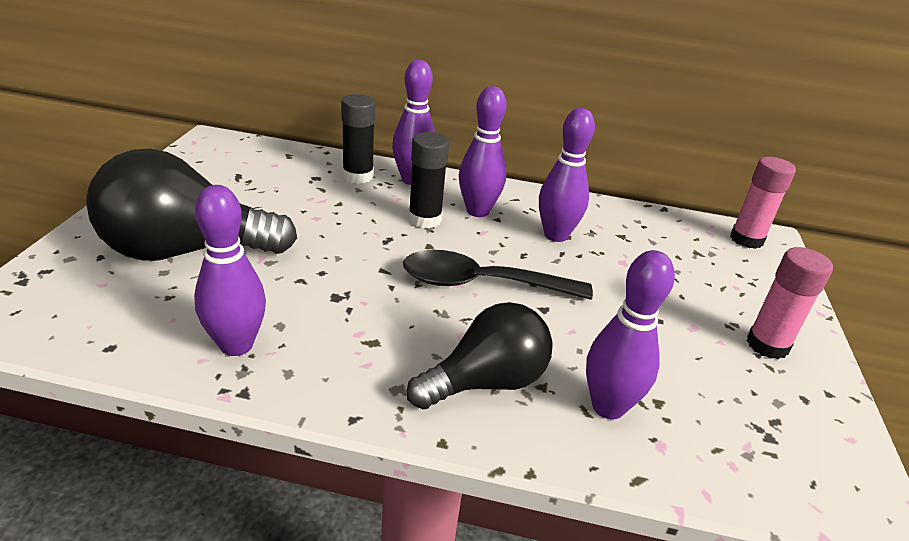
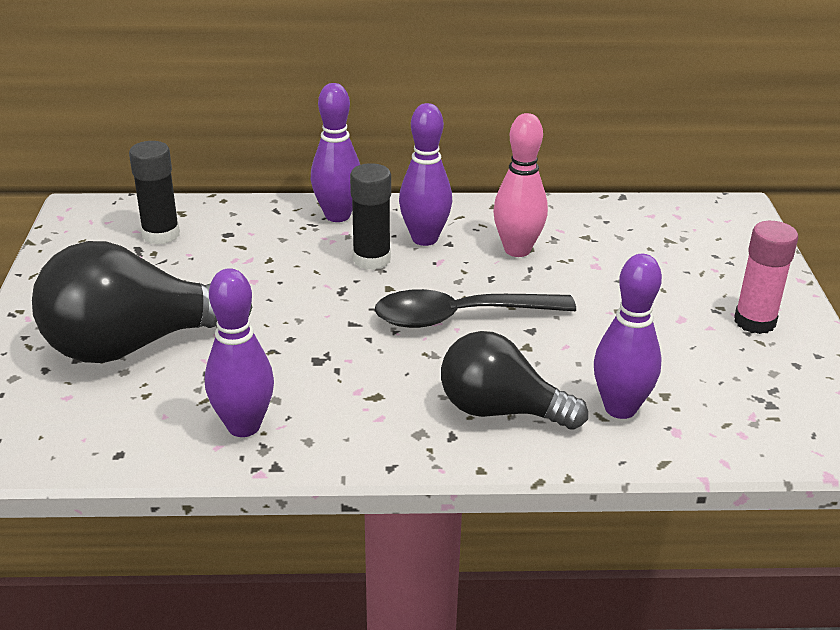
camera: 10 degrees left, 0 degrees up
(358, 176) = (274, 223): black glue stick -> black glue stick (161, 235)
(486, 382) = (500, 410): black light bulb -> black light bulb turned 120 degrees counterclockwise
(555, 235) = (517, 250): purple bowling pin -> pink bowling pin
(746, 239) = (715, 215): pink glue stick -> none

